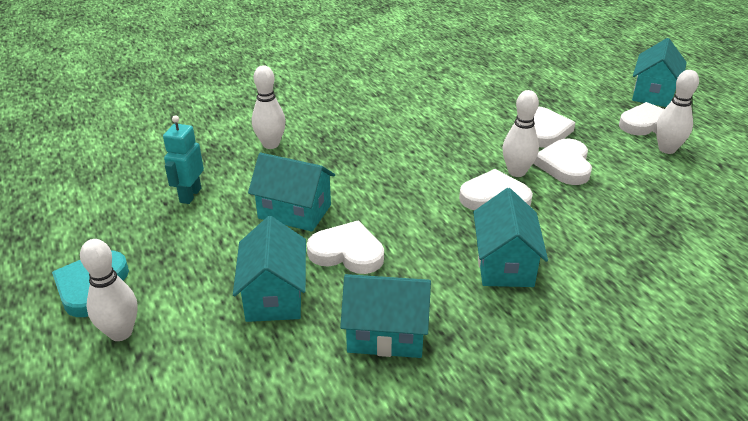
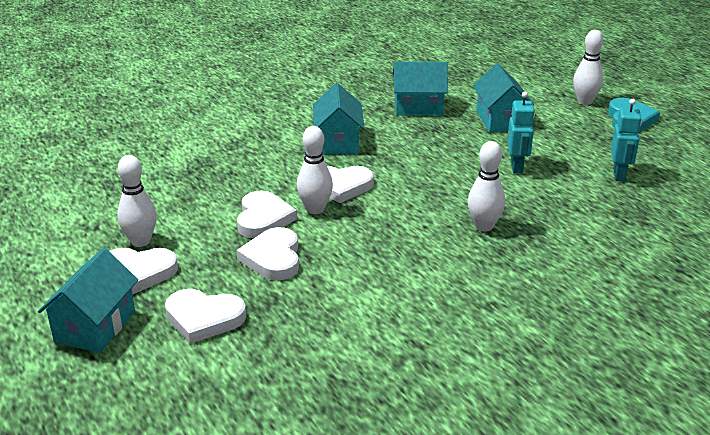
camera: 175 degrees right, 5 degrees down
(271, 144) = (582, 225): white bowling pin -> white bowling pin (484, 226)
(294, 211) = (517, 167): turquoise house -> turquoise robot
(347, 252) = (460, 144): white heart -> white heart (204, 318)

